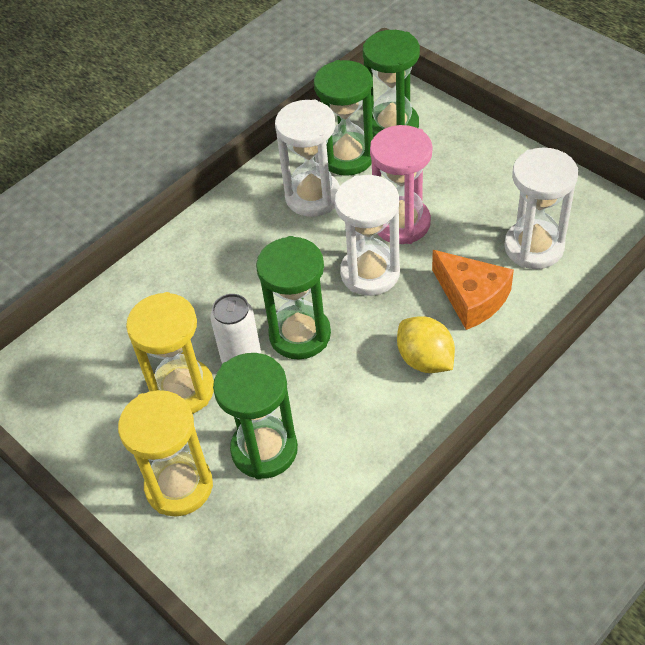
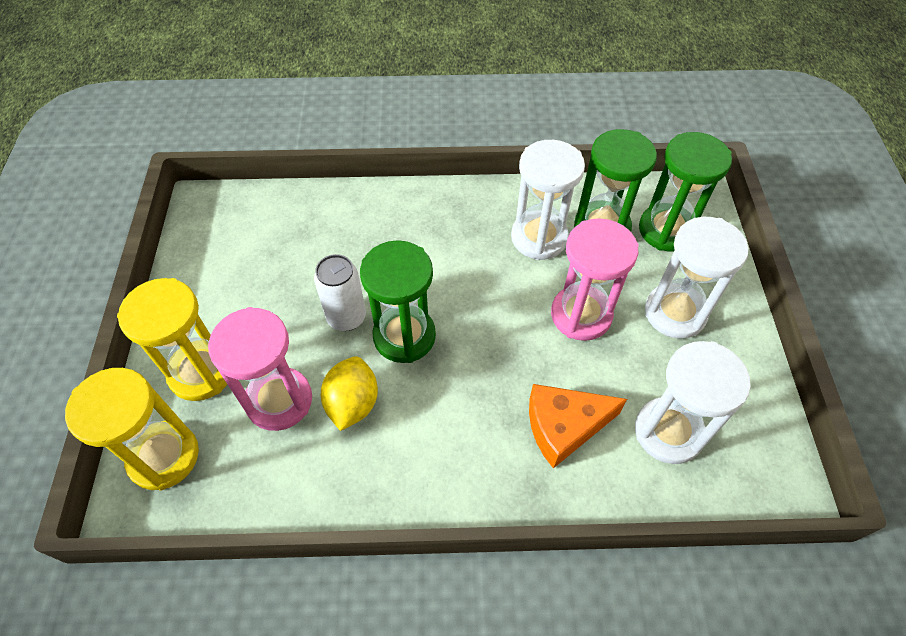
camera: 40 degrees right, 5 degrees up
(183, 390) = (286, 305): yellow hourglass -> yellow hourglass (164, 457)
(264, 450) = (279, 400): green hourglass -> pink hourglass
(370, 273) = (509, 334): white hourglass -> white hourglass (675, 313)
(425, 360) = (467, 444): yellow lemon -> yellow lemon (352, 403)
(471, 297) = (564, 427): orange cheese -> orange cheese turned 75 degrees clockwise

